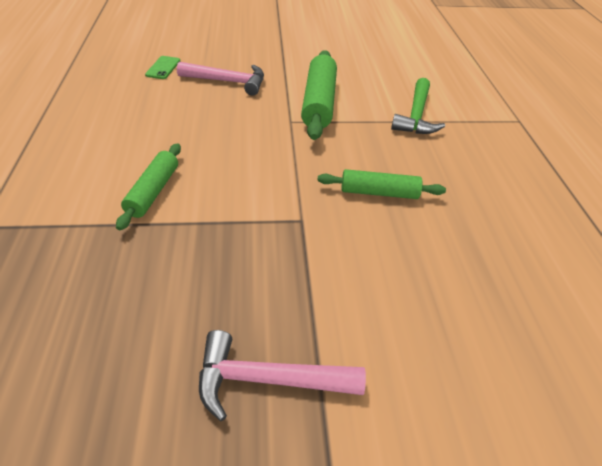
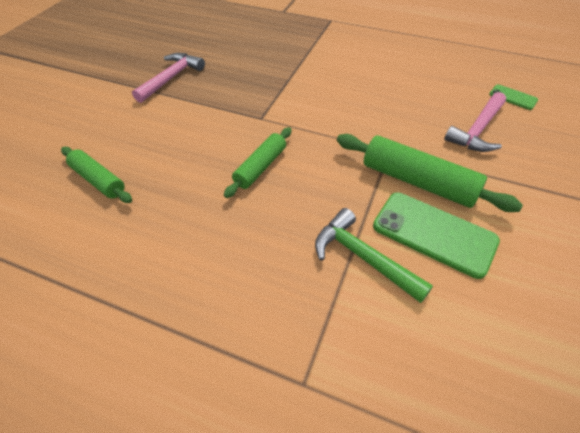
camera: 120 degrees right, 5 degrees up
(153, 191) = (328, 68): green rolling pin -> green rolling pin (98, 180)
(366, 91) = (434, 233): none -> green phone

